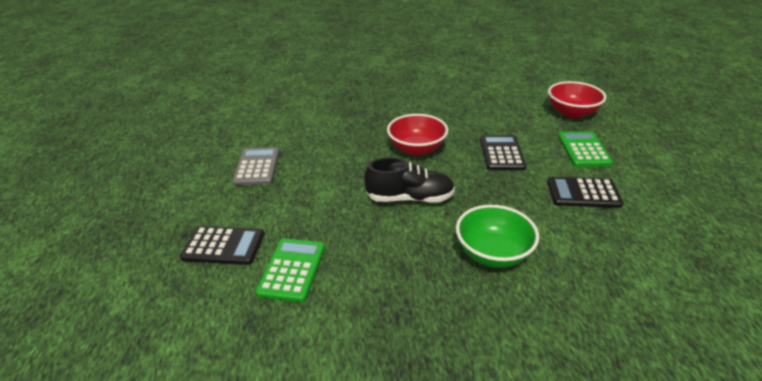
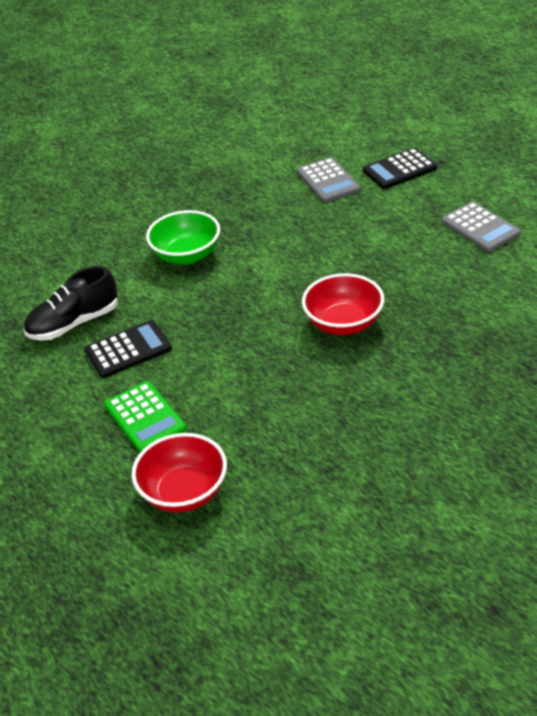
camera: 150 degrees right, 5 degrees up
(292, 269) = (328, 181): green calculator -> grey calculator
(410, 198) = (295, 267): black shoe -> black shoe (74, 323)
(502, 153) = (241, 364): black calculator -> none

